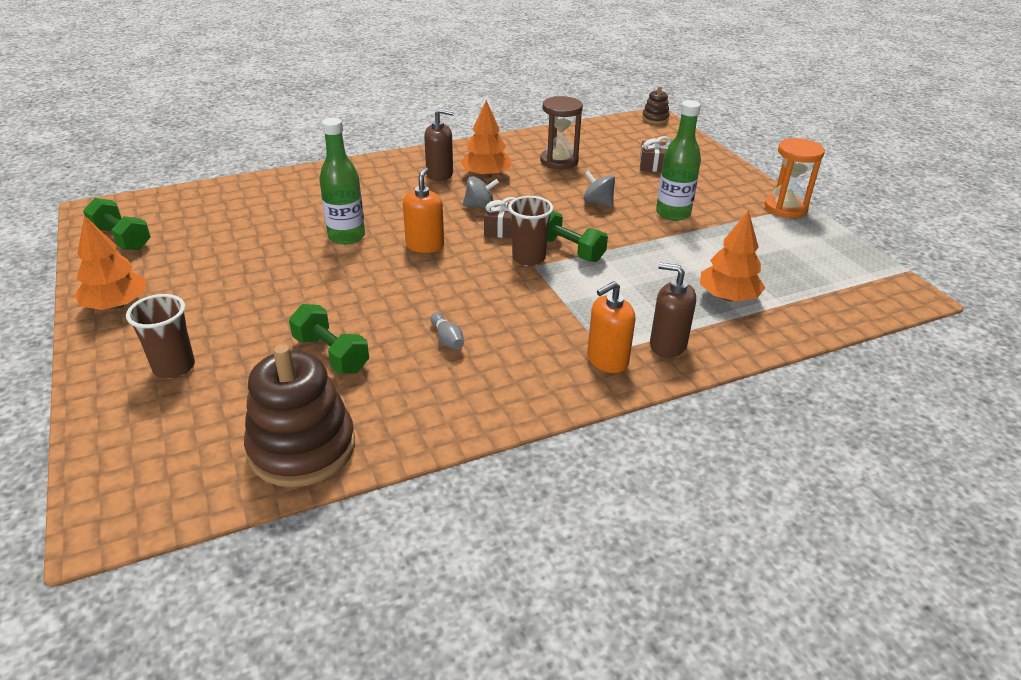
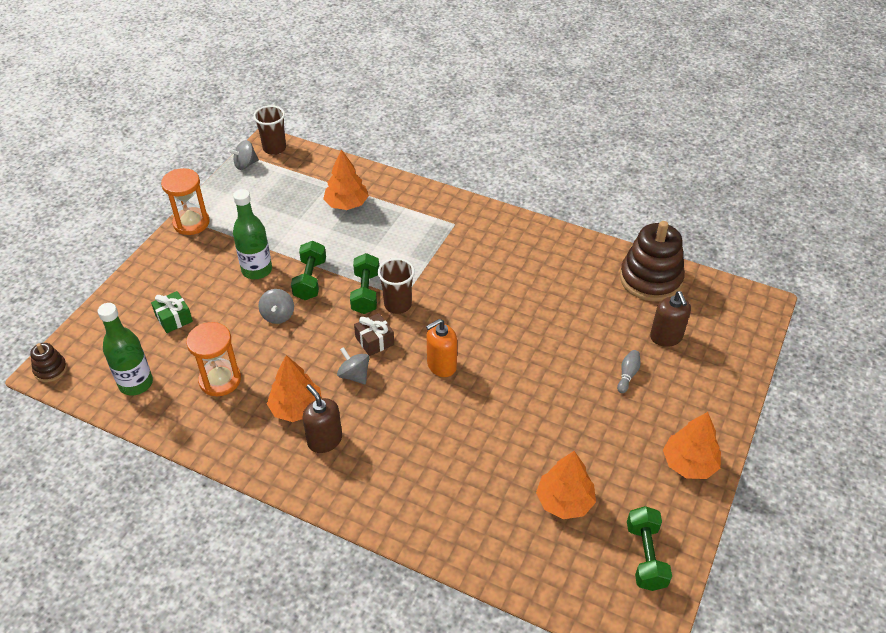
camera: 130 degrees left, 10 degrees up
(174, 367) = (682, 376): brown cup -> brown cup (274, 148)
(219, 232) = (564, 501): none -> orange tree
(331, 354) = (589, 321): green dumbbell -> green dumbbell (310, 280)
(346, 236) = (480, 417): green bottle -> green bottle (136, 383)
(447, 339) = (519, 286): grey bowling pin -> grey bowling pin (627, 375)
(559, 161) = (220, 380): brown hourglass -> orange hourglass
(607, 360) = (461, 220): orange soap dispenser -> none
(654, 165) = (174, 318): brown gift -> green gift
(667, 345) = (422, 206): brown soap dispenser -> brown soap dispenser (666, 337)
(874, 267) = (245, 164): none -> grey spinning top

